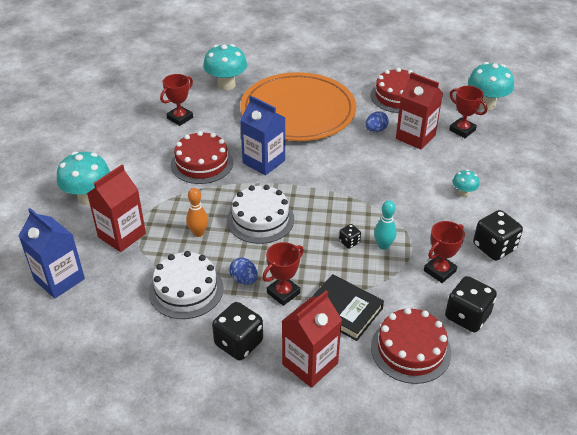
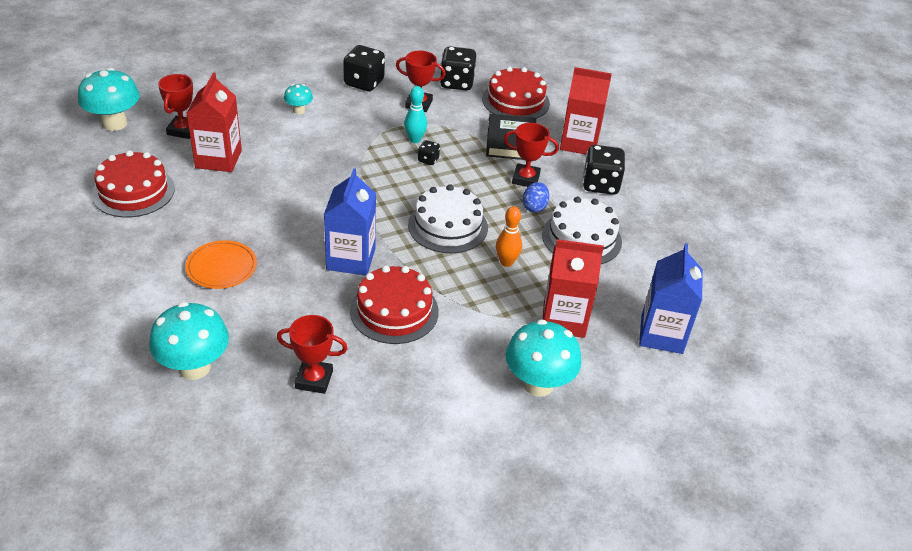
camera: 125 degrees left, 0 degrees up
(298, 111) = (221, 267): orange plate -> orange plate, size x0.40
(376, 130) = (223, 191): blue egg -> none

